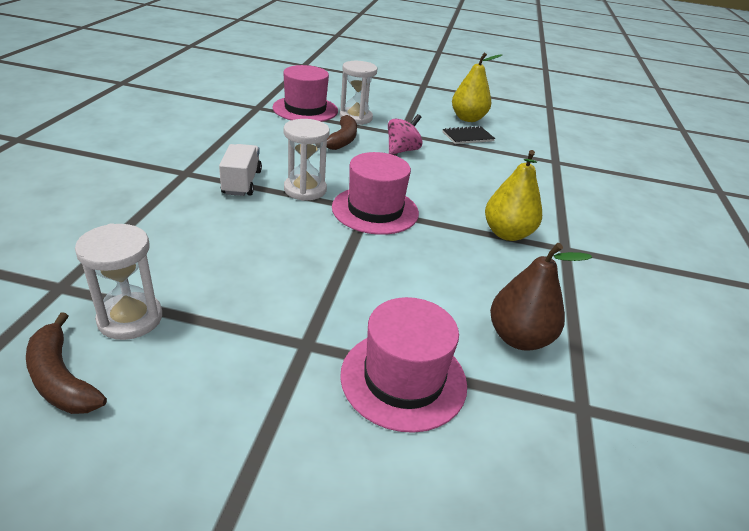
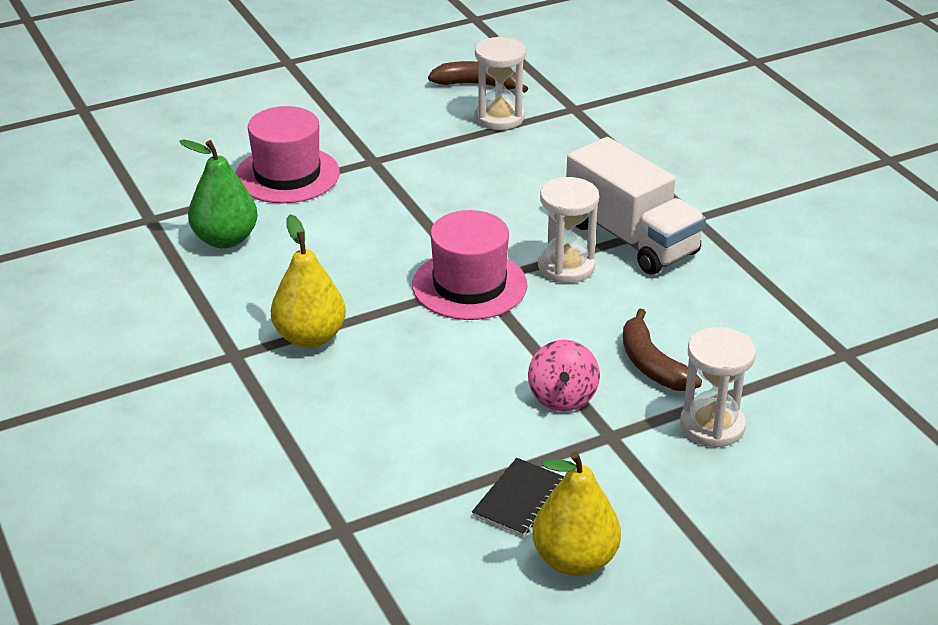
camera: 145 degrees right, 0 degrees up
(242, 182) = (631, 238): white truck -> white truck, size x1.65
(305, 109) = (795, 394): pink hat -> none
(518, 338) = (225, 239): brown pear -> green pear

